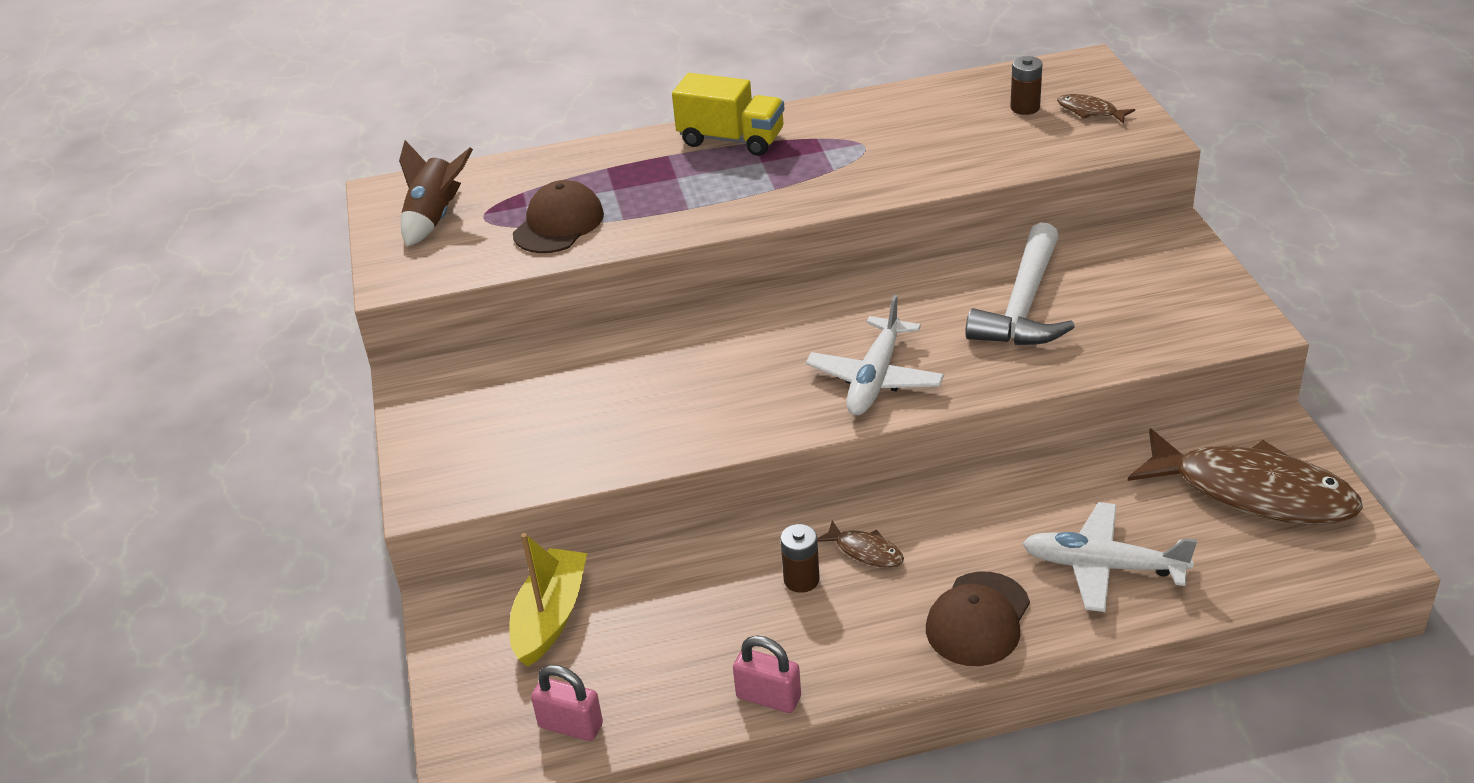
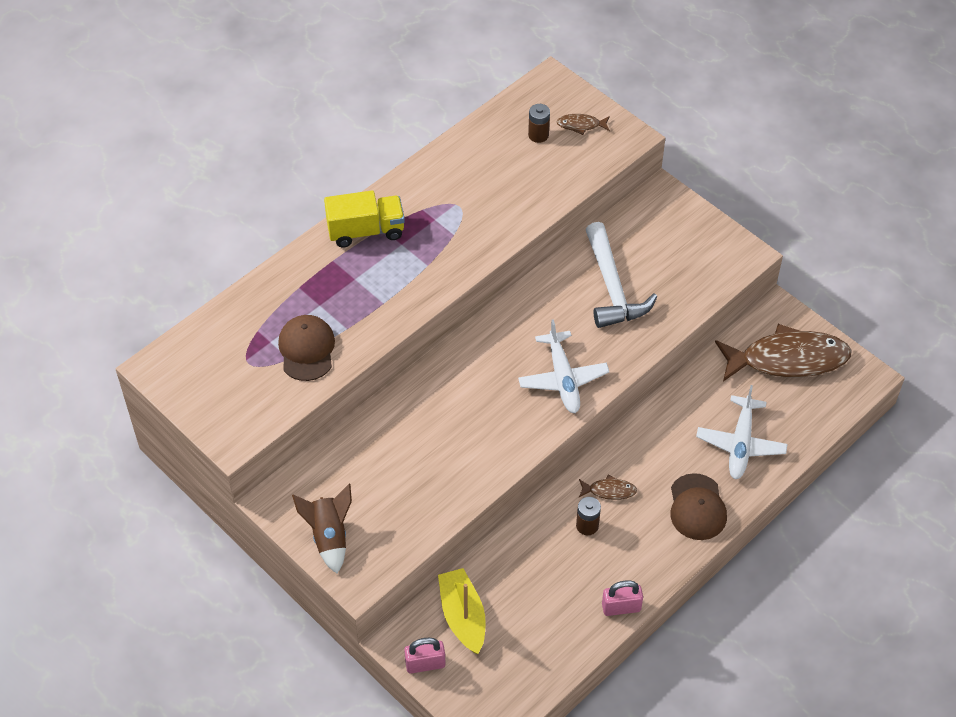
camera: 35 degrees left, 15 degrees up
(435, 218) = (214, 377): brown rocket -> brown rocket (329, 536)
(571, 725) = (528, 676): pink padlock -> pink padlock (425, 664)
(1104, 566) = (740, 443): white plane -> white plane turned 60 degrees counterclockwise

